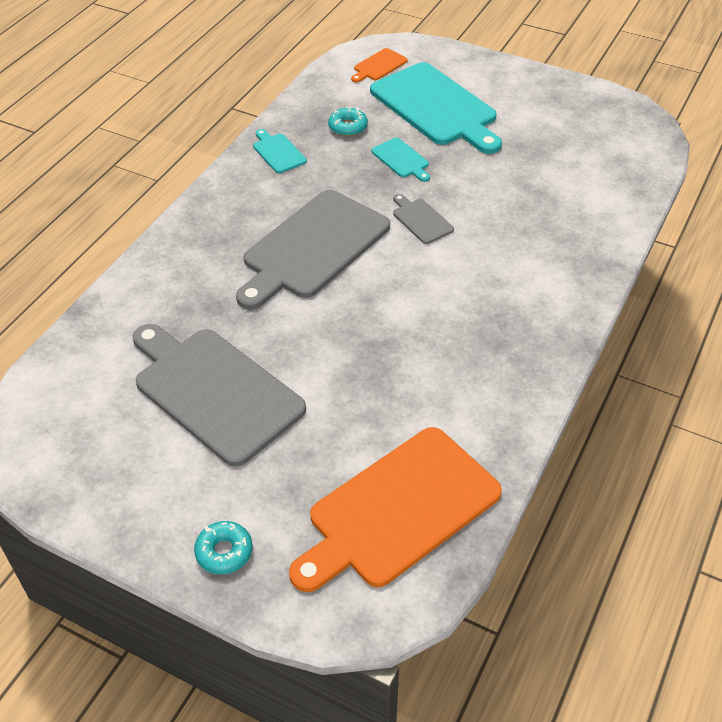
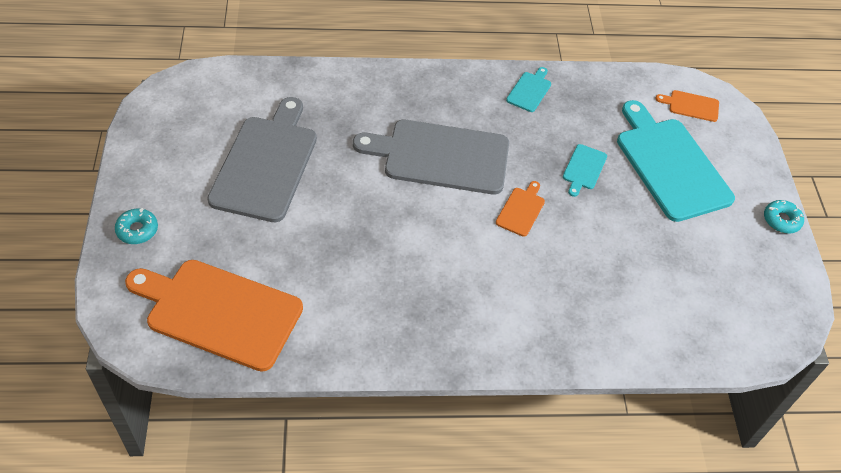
camera: 55 degrees right, 5 degrees up
(348, 127) = (595, 119): turquoise donut -> turquoise donut (781, 220)
(421, 220) = (521, 210): grey cutting board -> orange cutting board
(436, 107) = (670, 165): turquoise cutting board -> turquoise cutting board turned 135 degrees clockwise

